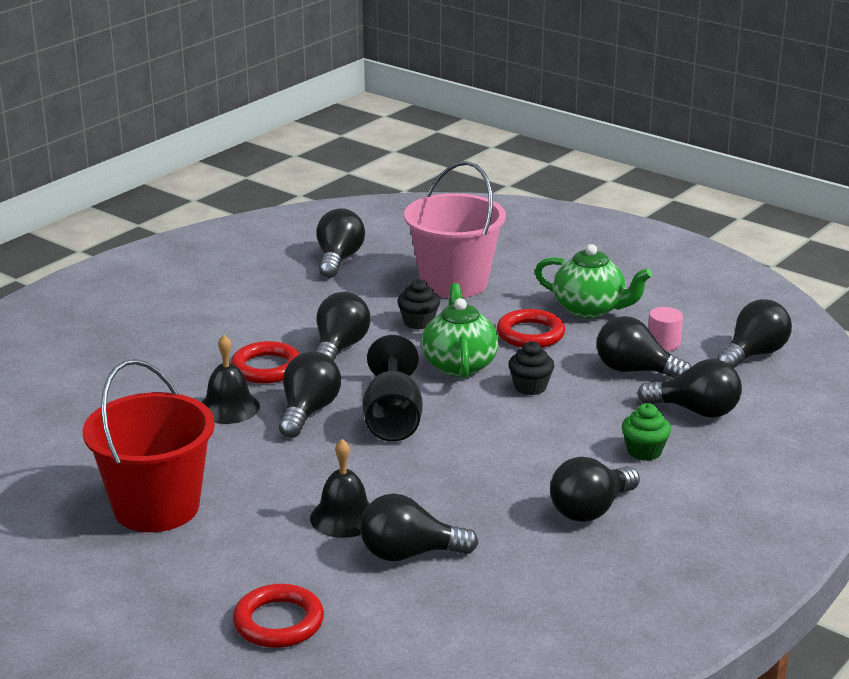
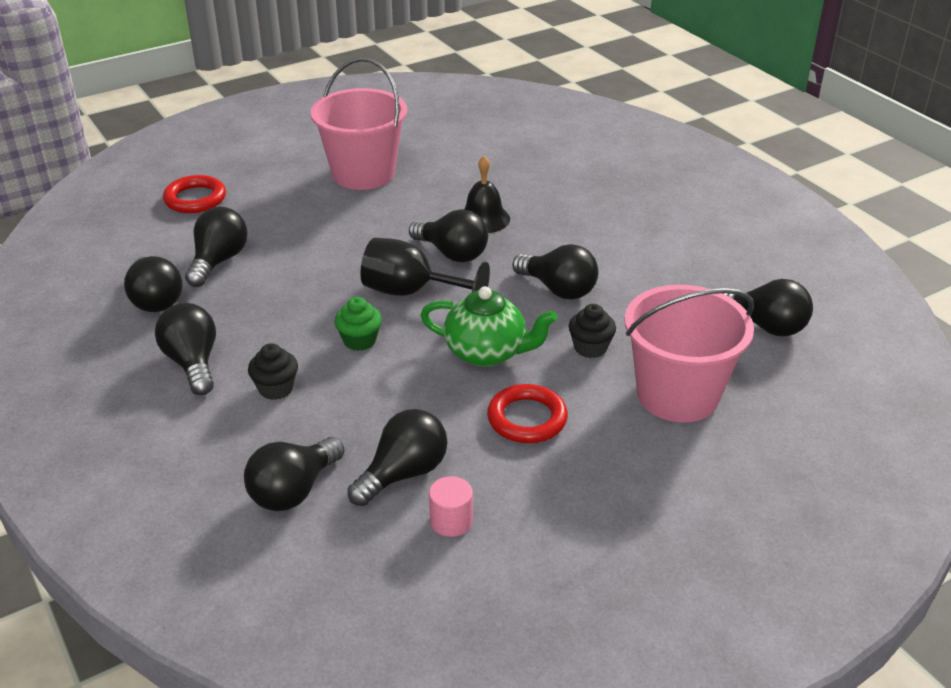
camera: 110 degrees right, 10 degrees up
(156, 507) = (363, 174): red bucket -> pink bucket
(266, 368) = (541, 245): red ring -> none
(344, 517) = (288, 243): black bell -> none
(530, 387) = (416, 387): black cupcake -> black cupcake (276, 388)
(590, 309) = (566, 486): green teapot -> none
(644, 451) = (251, 425): green cupcake -> green cupcake (359, 340)
(753, 354) = (379, 596): black light bulb -> black light bulb (155, 299)

